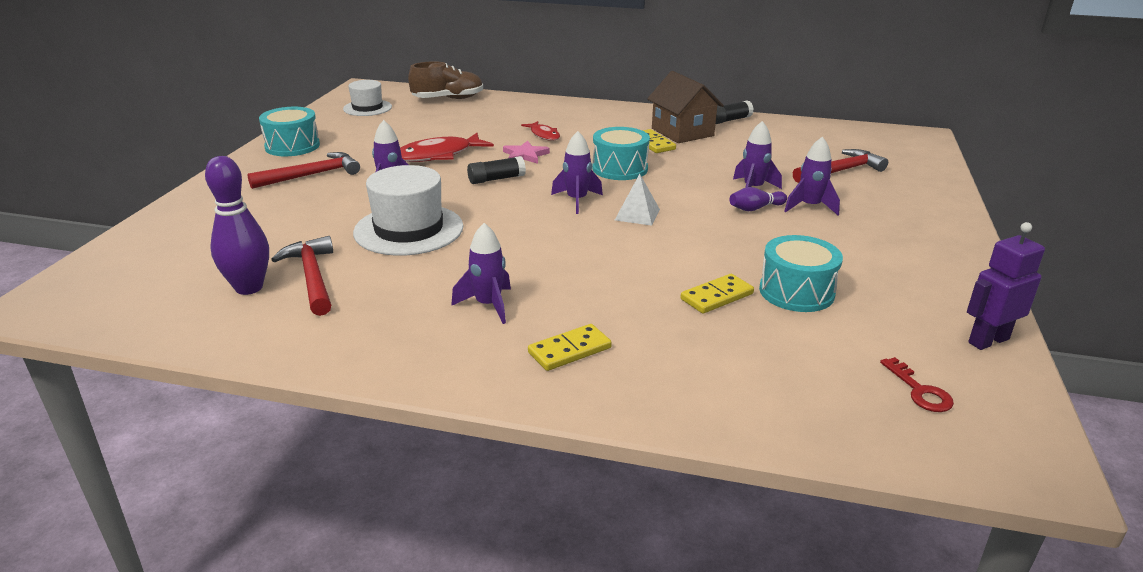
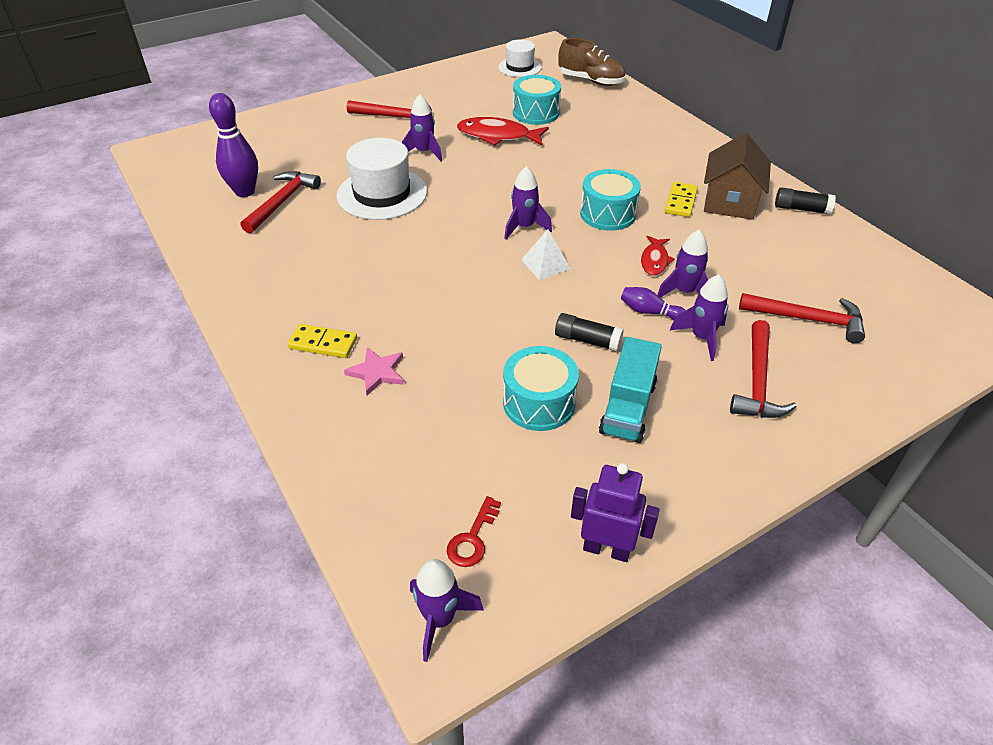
camera: 45 degrees right, 15 degrees up
(292, 146) = (421, 85): turquoise drum -> turquoise drum (536, 113)
(488, 305) = (334, 280): purple rocket -> purple rocket (440, 619)
(496, 179) = (501, 178): black glue stick -> black glue stick (587, 340)
(525, 155) = (558, 165): pink star -> pink star (377, 372)
(544, 135) = (605, 151): red fish -> red fish (654, 260)
(717, 297) = (476, 367): yellow domino -> none
(848, 263) = (627, 408): none -> turquoise truck
(879, 212) = (757, 381): none -> red hammer

